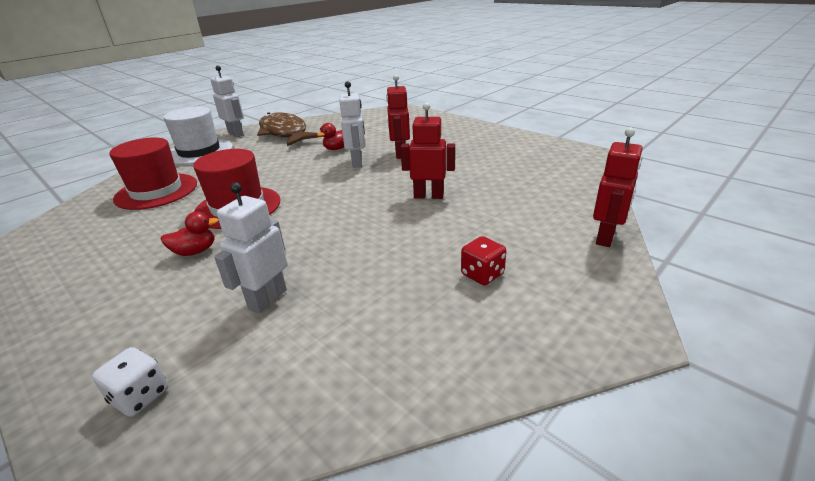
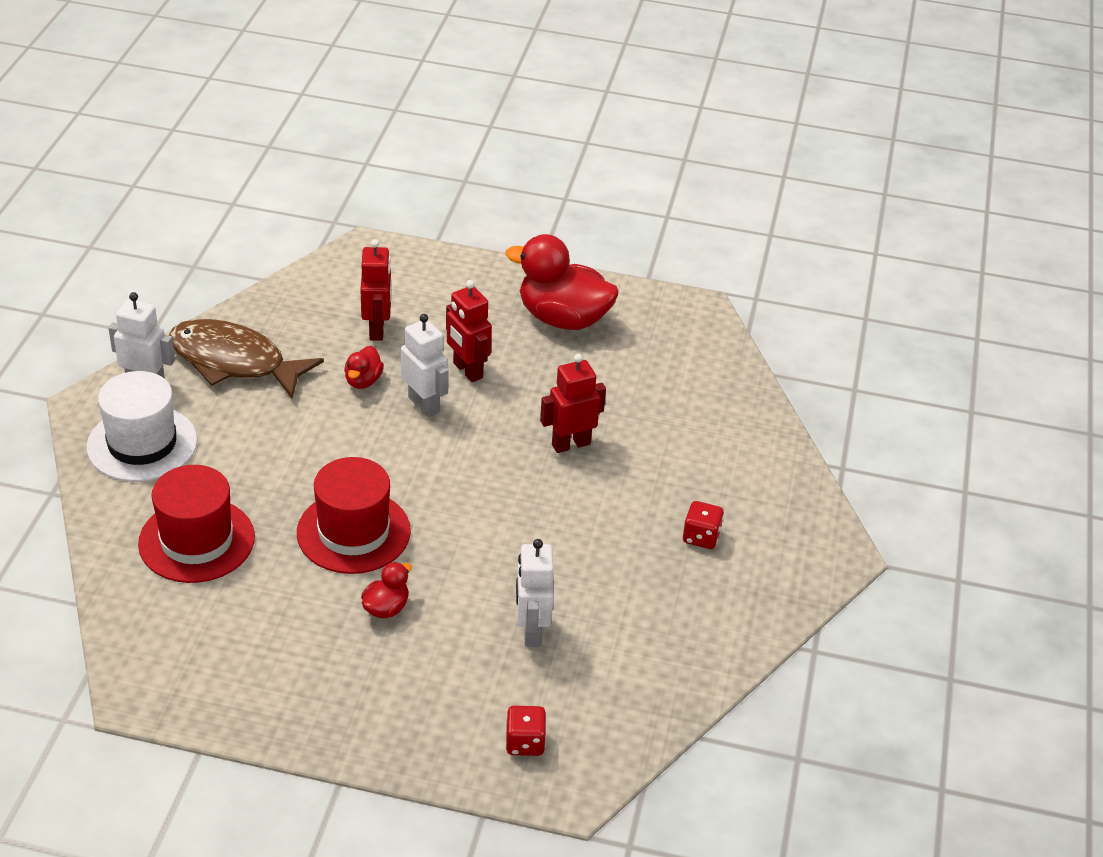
camera: 35 degrees left, 10 degrees up
(140, 396) = (525, 742): white dice -> red dice
(483, 143) = (563, 318): none -> red duck
(606, 237) = (784, 454): red robot -> red robot (377, 329)

